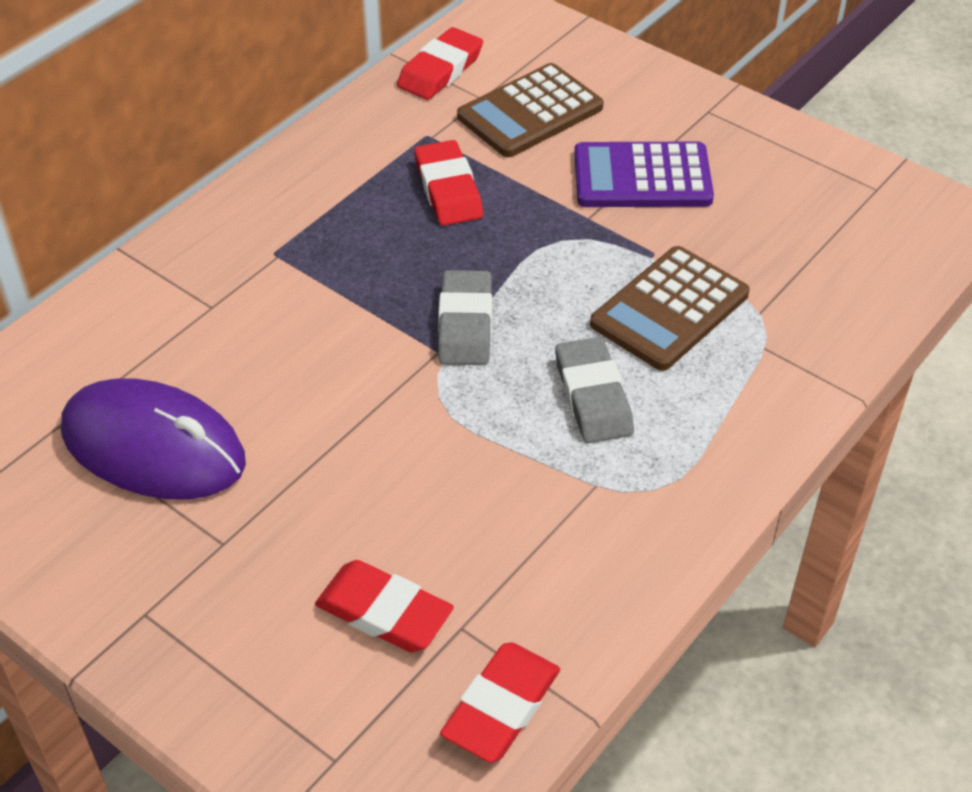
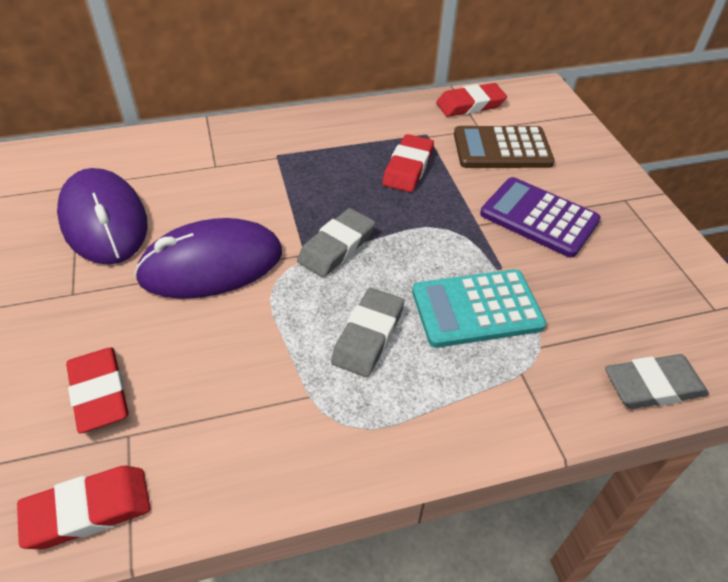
camera: 35 degrees right, 0 degrees up
(347, 421) = (211, 264): none -> purple mouse
(669, 309) = (476, 309): brown calculator -> turquoise calculator
(881, 293) = (653, 386): none -> grey eraser

